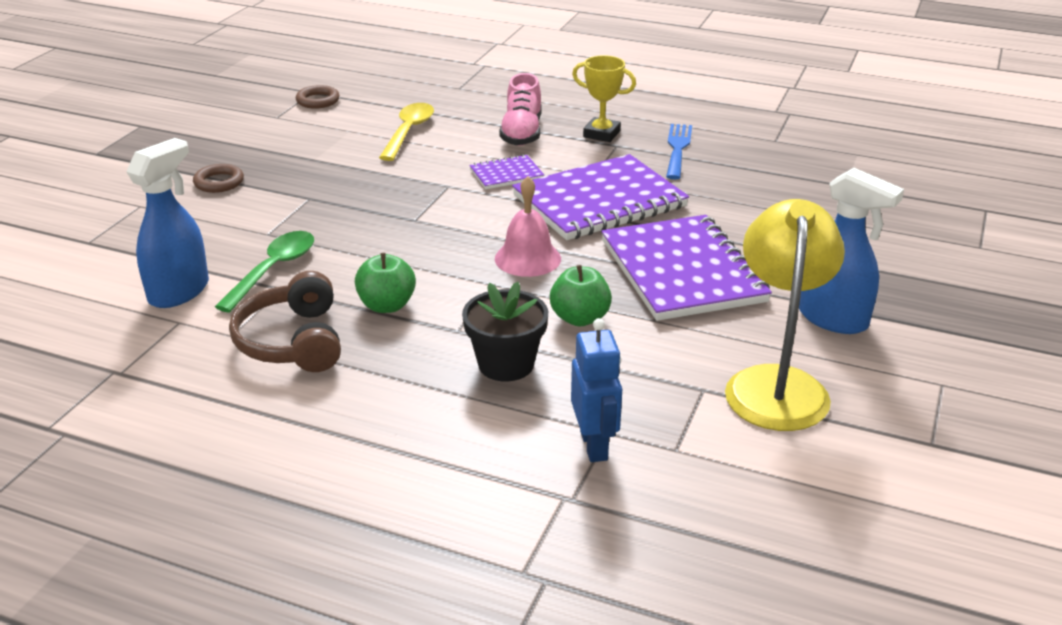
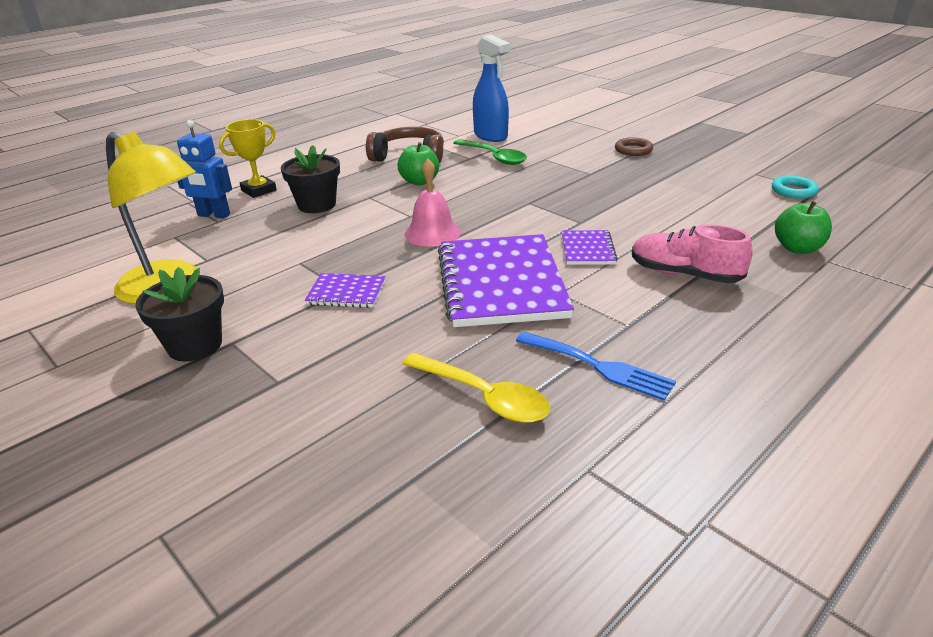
camera: 115 degrees right, 0 degrees up
(318, 101) = (793, 191): brown ring -> turquoise ring
(408, 132) = (705, 220): yellow spoon -> yellow spoon (483, 397)
(580, 318) = (334, 236): green apple -> green apple (797, 248)
(601, 134) = (664, 322): yellow trophy -> yellow trophy (259, 190)
(682, 271) = (346, 293): purple notebook -> purple notebook, size x0.46
(833, 319) = (195, 345): blue spray bottle -> black flower pot

